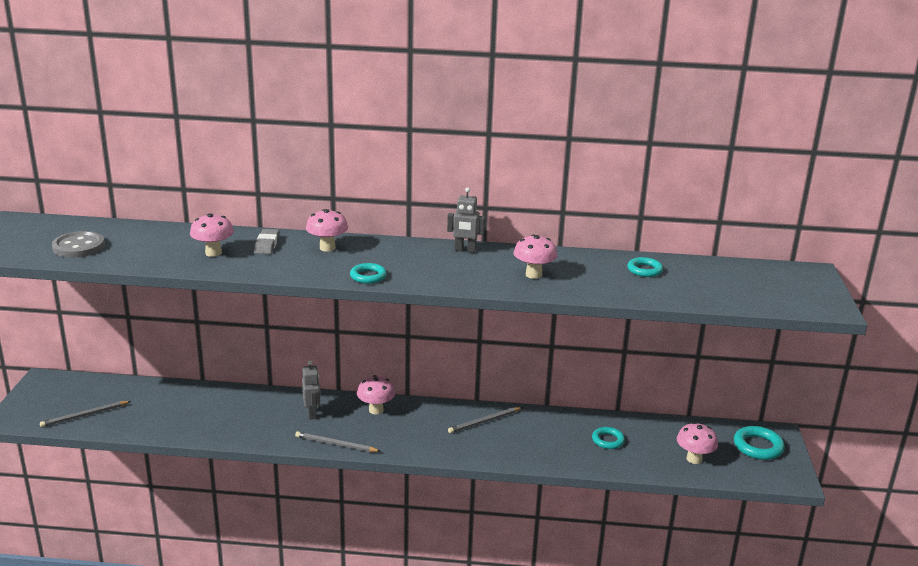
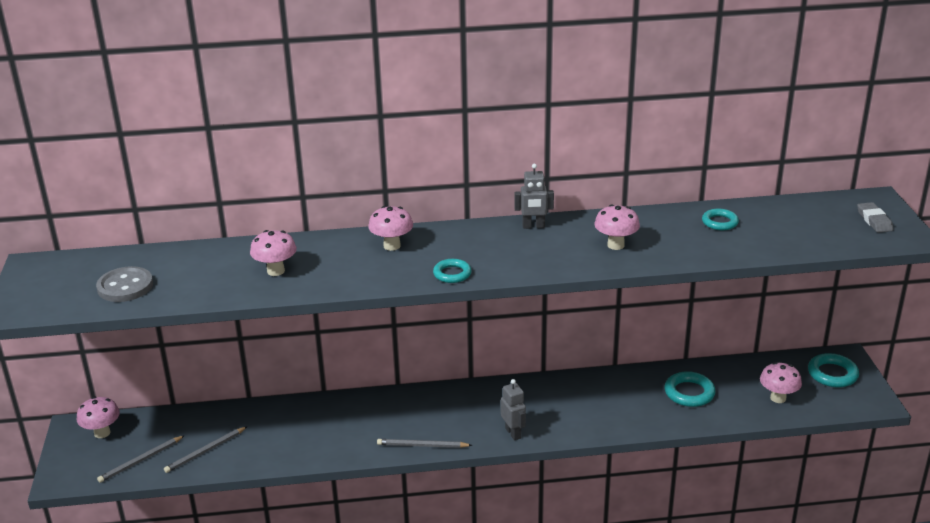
camera: 10 degrees left, 5 degrees up
(267, 244) = (326, 252): grey eraser -> grey eraser (874, 220)
(312, 413) = (382, 415): grey robot -> grey robot (513, 433)
(376, 410) = (446, 400): pink mushroom -> pink mushroom (102, 433)
(484, 422) = (561, 394): grey pencil -> grey pencil (205, 451)
(608, 440) = (689, 393): turquoise ring -> turquoise ring, size x1.51

